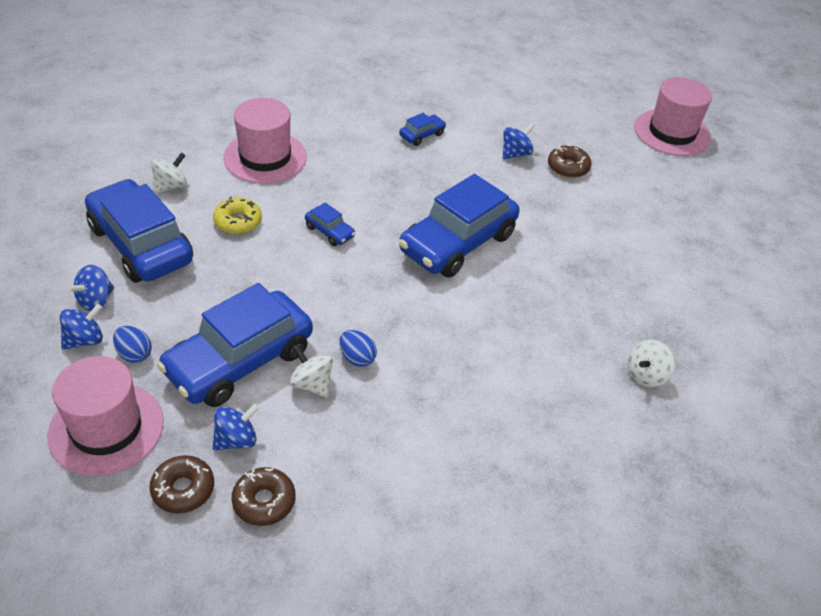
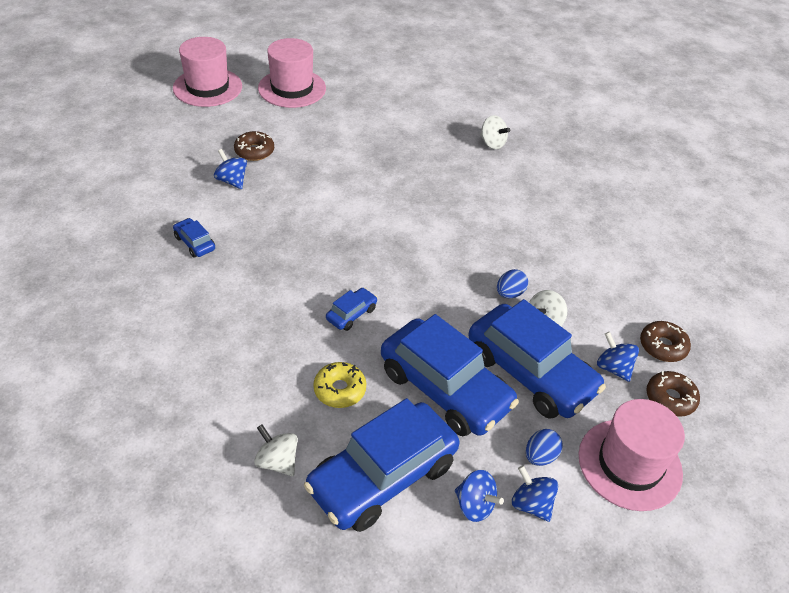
camera: 90 degrees left, 0 degrees up
(265, 157) = (225, 373): pink hat -> pink hat (292, 88)
(457, 243) = (361, 227): blue car -> blue car (445, 389)

